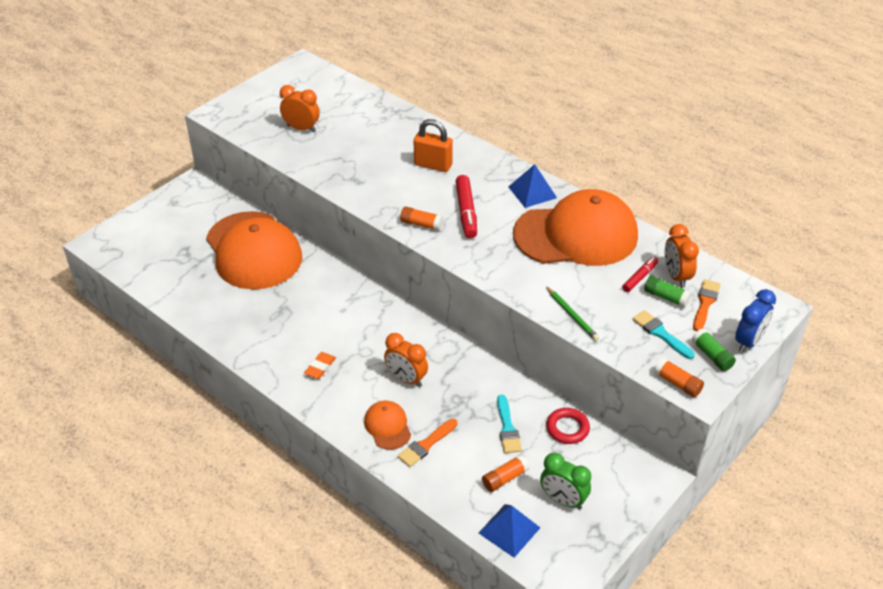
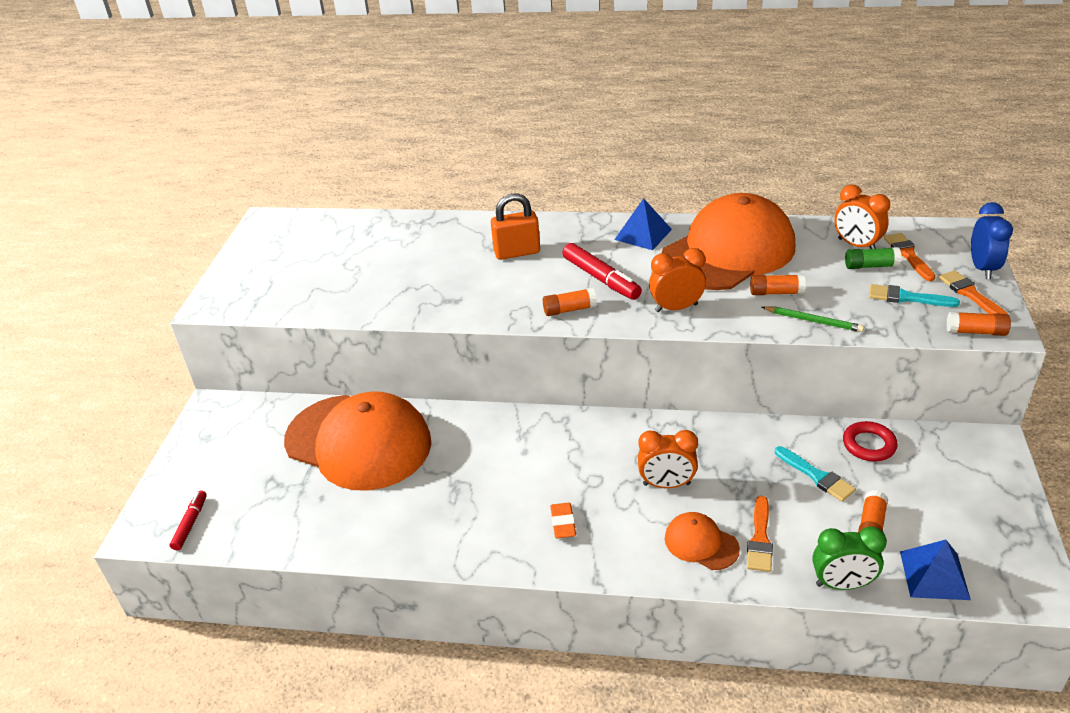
camera: 30 degrees left, 5 degrees down
(301, 128) = (333, 278): orange clock -> orange clock (676, 308)
(563, 500) = (944, 514): green clock -> green clock (842, 584)
(572, 282) = (776, 292): none -> orange glue stick
(640, 277) = (828, 260): red marker -> red marker (190, 524)
(712, 356) = (970, 294): green glue stick -> orange brush

